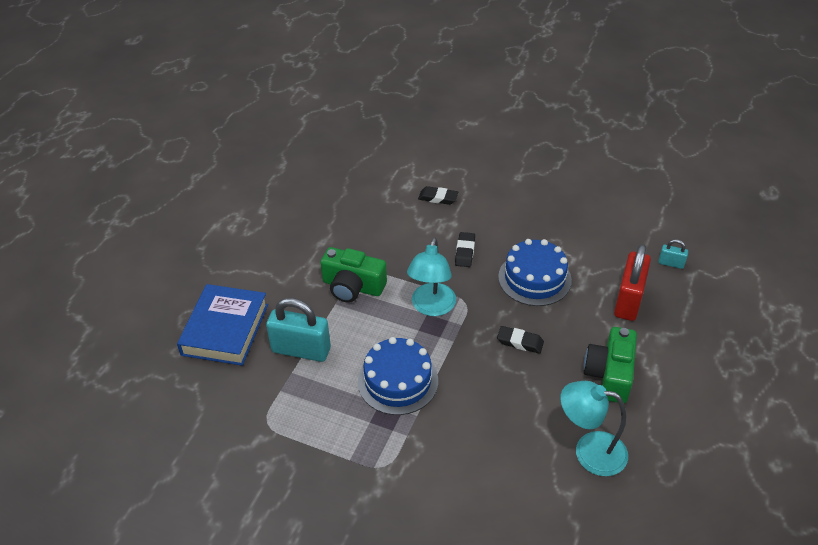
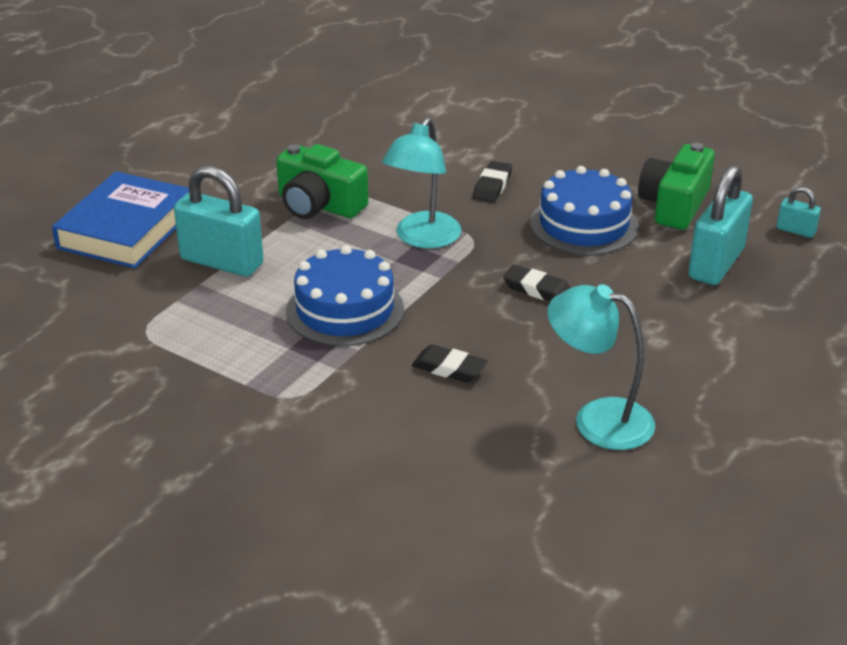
camera: 10 degrees right, 10 degrees down
(438, 198) = (474, 126): black eraser -> black eraser (449, 368)
(609, 374) = (659, 340): green camera -> green camera (674, 205)
(628, 301) = (716, 263): red padlock -> turquoise padlock

